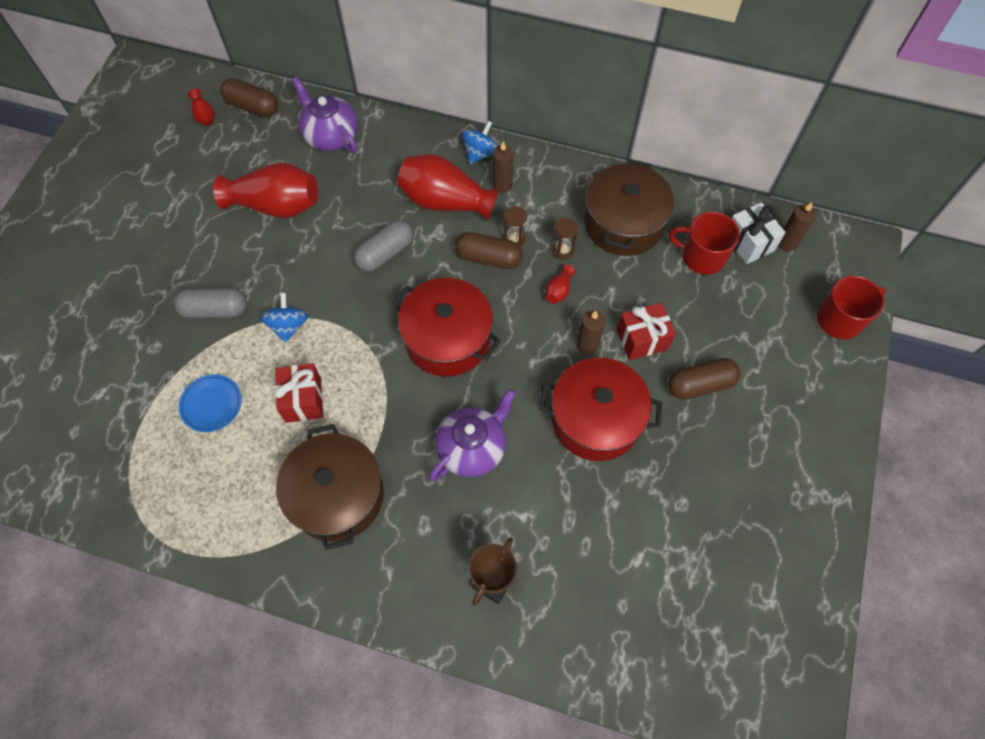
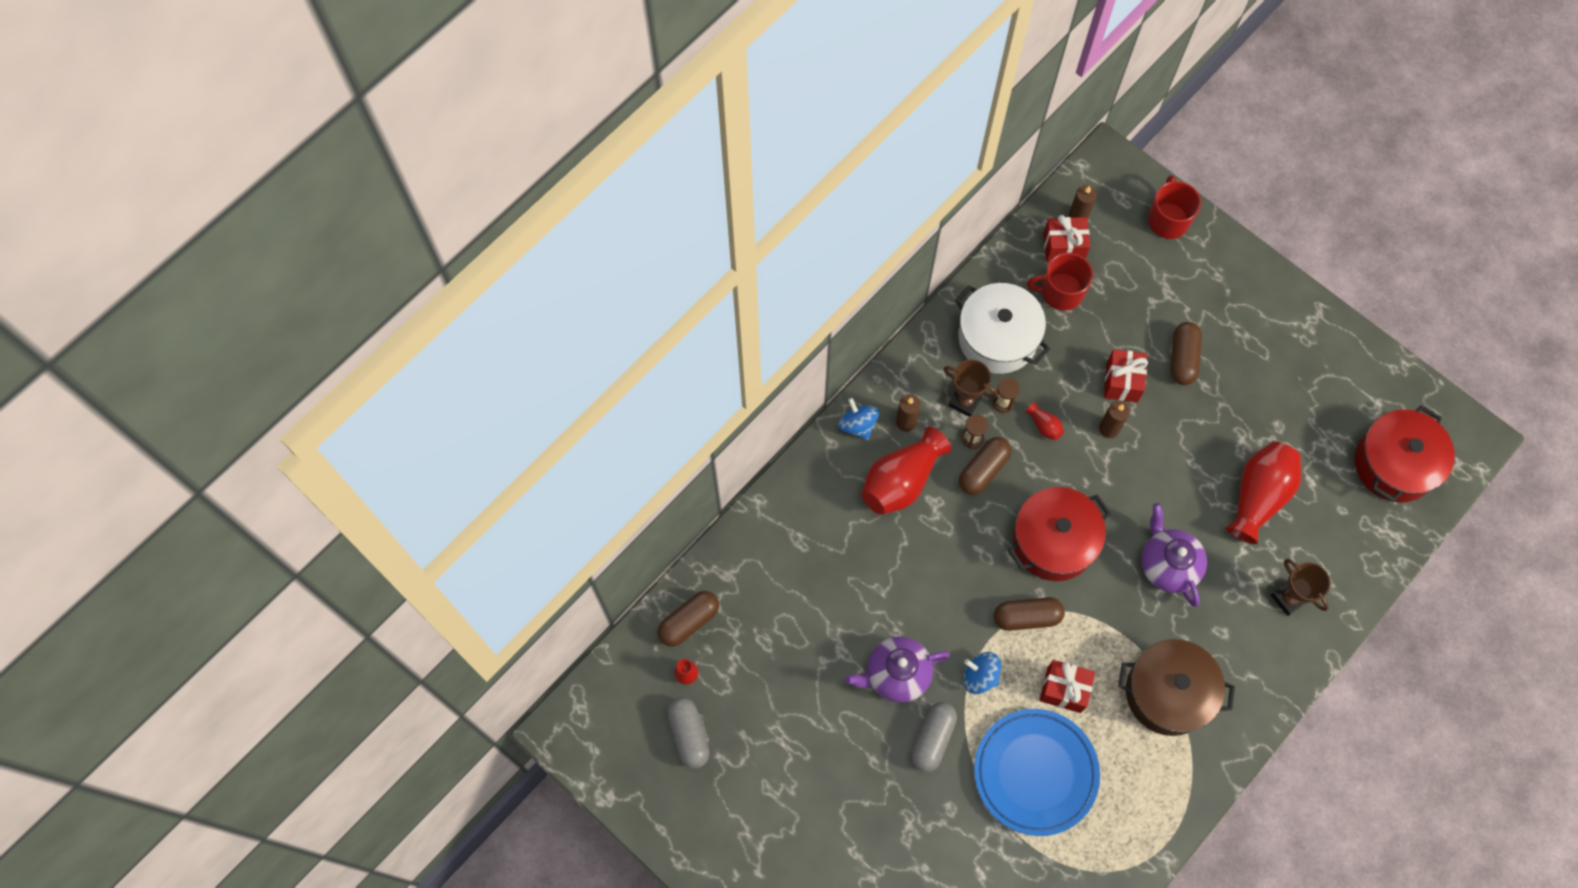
camera: 65 degrees left, 5 degrees up
(211, 404) = (1035, 773): blue plate -> blue plate, size x2.04
(276, 205) = (833, 641): red vase -> red vase (1258, 496)
(331, 136) = (768, 557): purple teapot -> purple teapot (896, 674)
(362, 343) = (1027, 617): none -> brown capsule
(385, 253) = (937, 559): grey capsule -> grey capsule (689, 735)
(547, 220) = (964, 401): none -> brown trophy
(596, 419) = (1181, 455): red pot -> red pot (1394, 464)
(623, 223) = (997, 338): brown pot -> white pot
(702, 256) = (1060, 292): red mug -> red mug turned 45 degrees clockwise
(749, 242) = (1063, 247): white gift -> red gift

